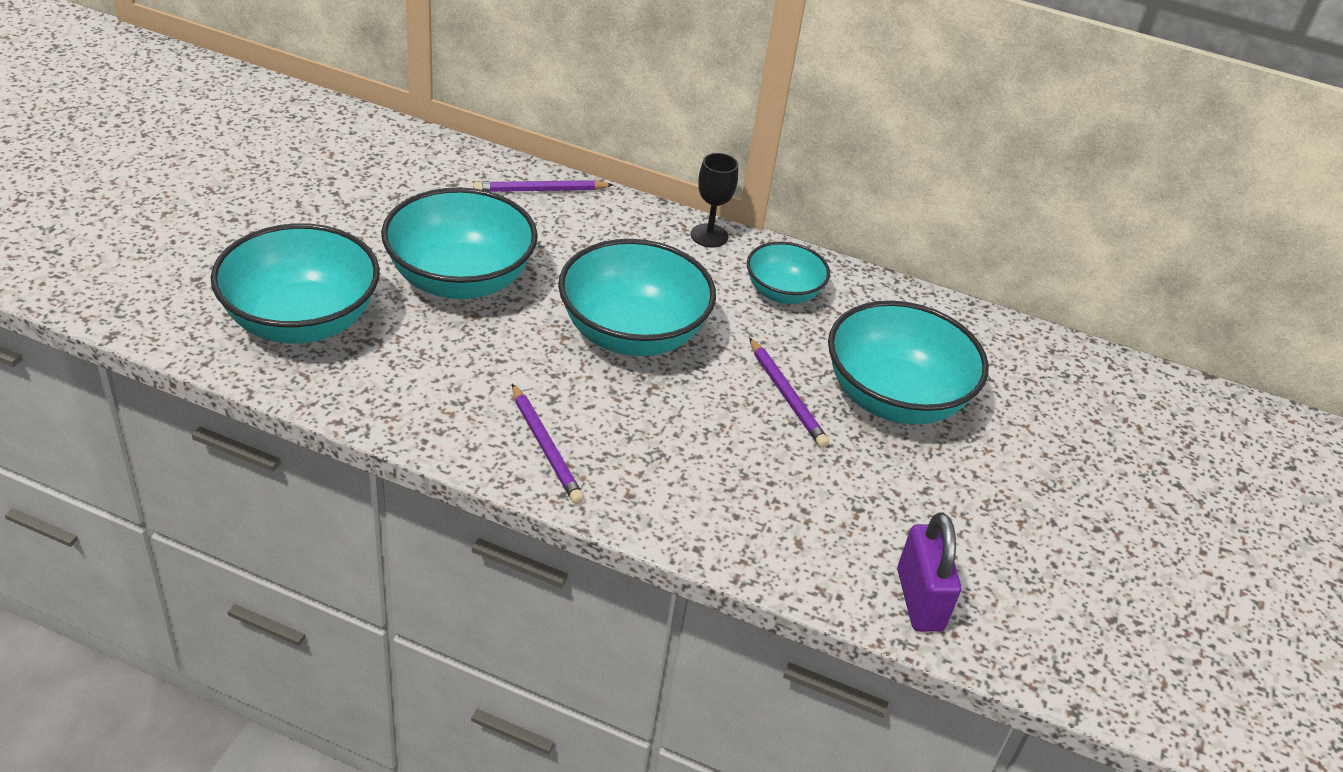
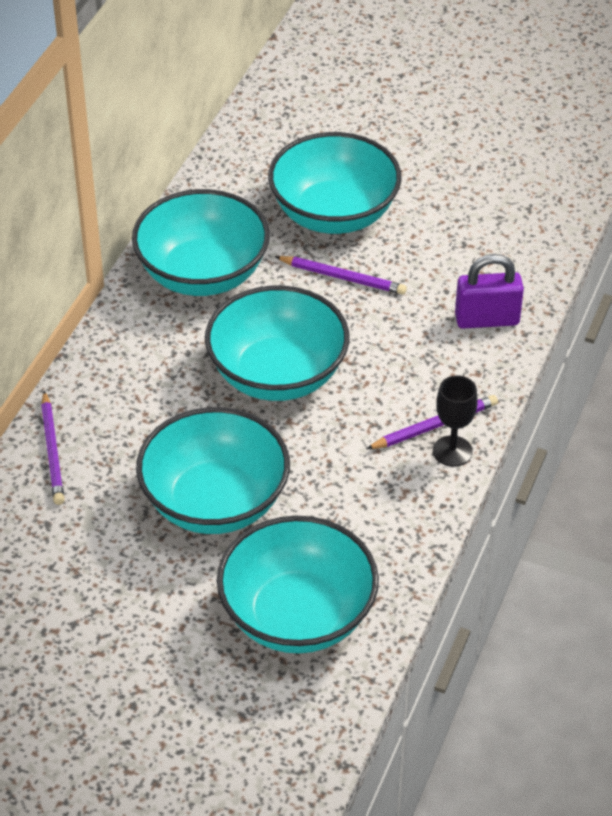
camera: 85 degrees left, 5 degrees up
(709, 236) = (119, 322): black goblet -> black goblet (452, 451)
(783, 293) = (202, 274): turquoise bowl -> turquoise bowl, size x1.75
(786, 395) = (342, 277): purple pencil -> purple pencil turned 45 degrees clockwise
(919, 600) = (545, 219): purple padlock -> purple padlock (487, 319)

